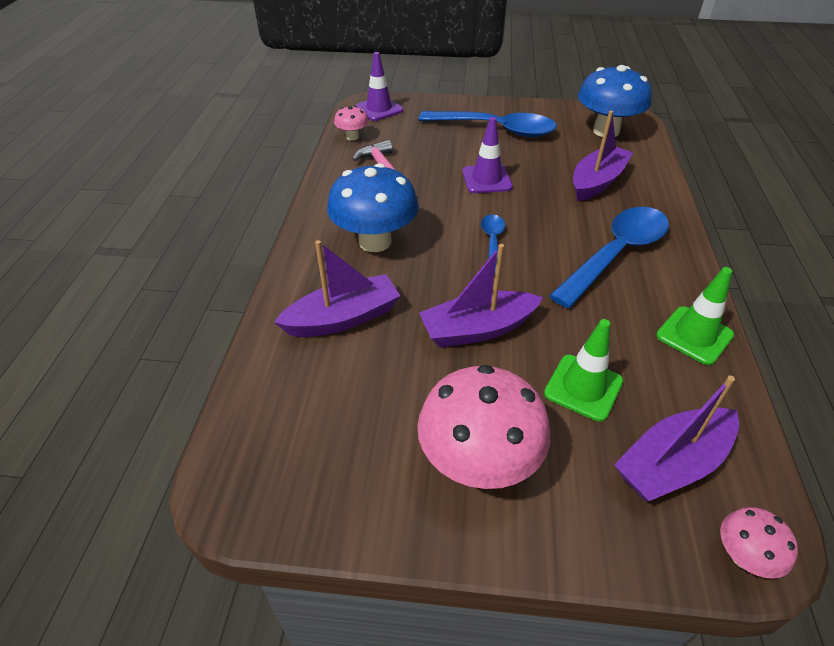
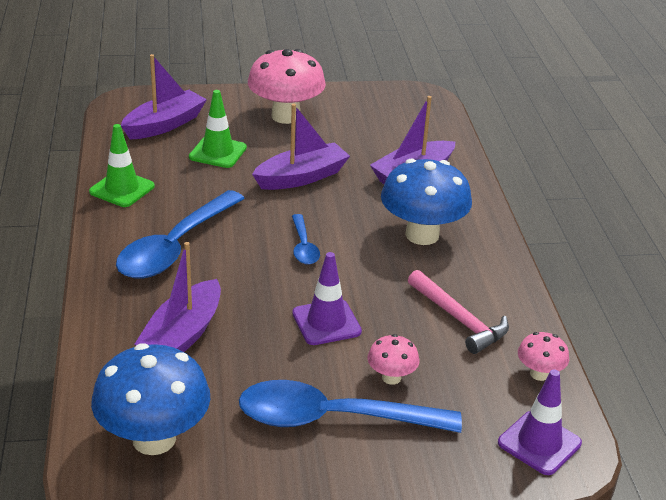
camera: 165 degrees right, 10 degrees down
(743, 556) = (136, 98): pink mushroom -> pink mushroom (391, 377)

